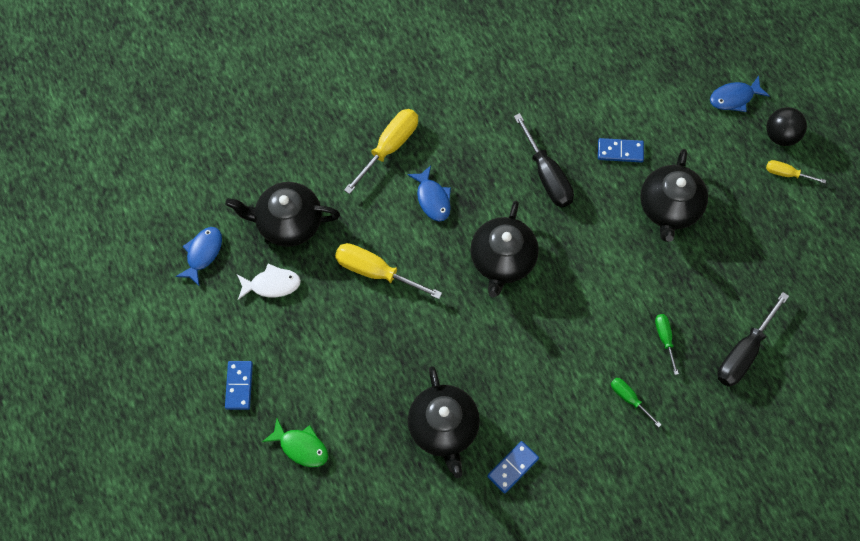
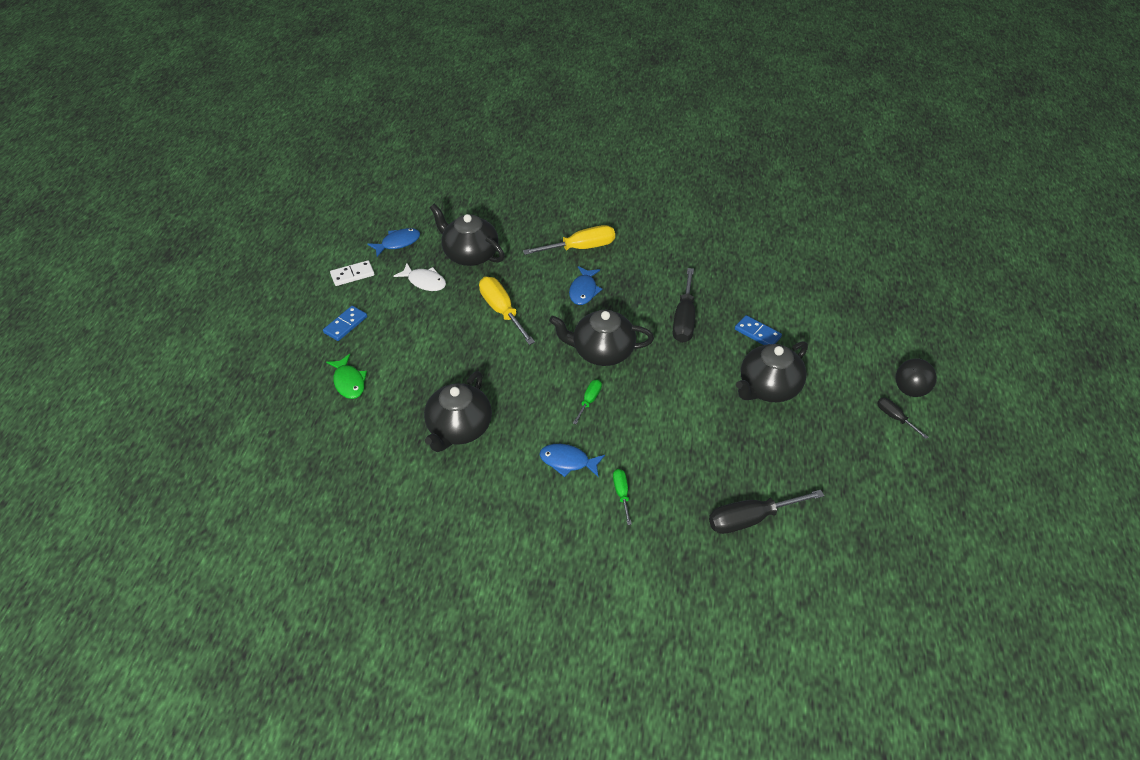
camera: 35 degrees right, 20 degrees down
(192, 322) = (352, 275): none -> white domino
(502, 260) = (602, 352): black teapot -> black teapot turned 45 degrees clockwise
(513, 467) = (486, 485): blue domino -> none
(664, 338) = (688, 471): green screwdriver -> green screwdriver (589, 401)
(734, 98) = (887, 346): blue fish -> blue fish (568, 461)
(786, 174) = (895, 418): yellow screwdriver -> black screwdriver

